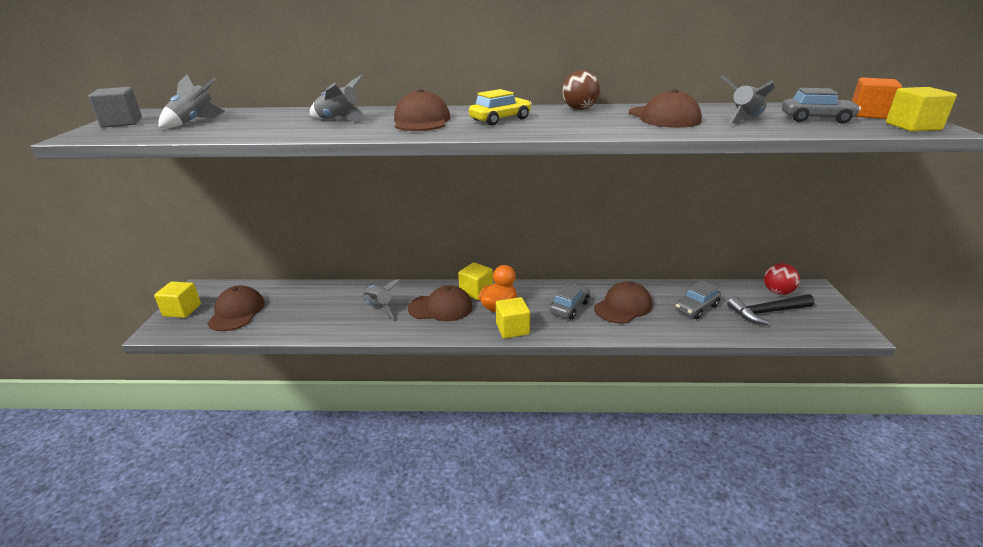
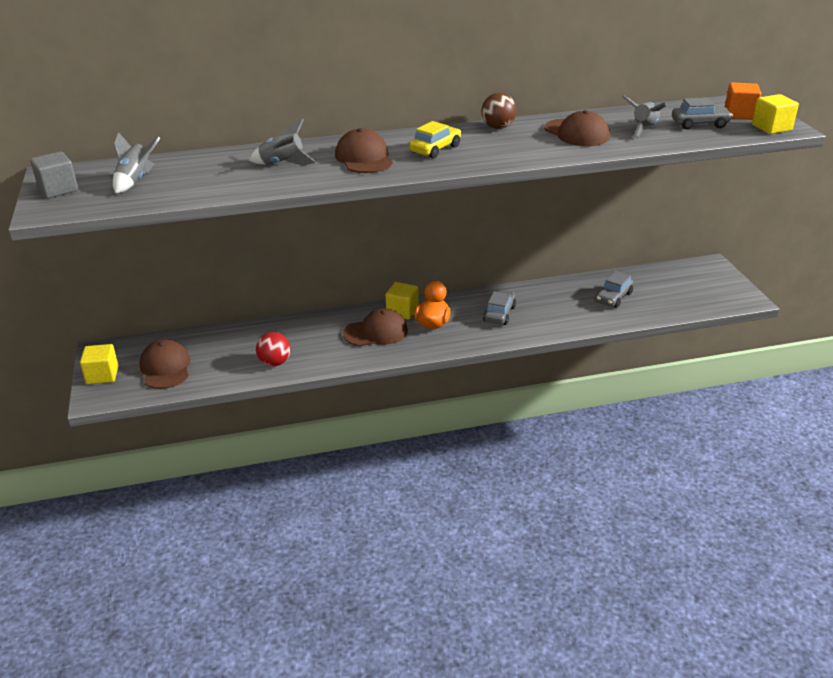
camera: 15 degrees left, 5 degrees up
(379, 308) = (314, 341): grey rocket -> none
(512, 329) = (455, 342): yellow cube -> none
(623, 306) = (548, 306): brown cap -> none
(767, 312) = (674, 293): black hammer -> none
(777, 292) = (680, 272): red ball -> red ball (275, 362)

